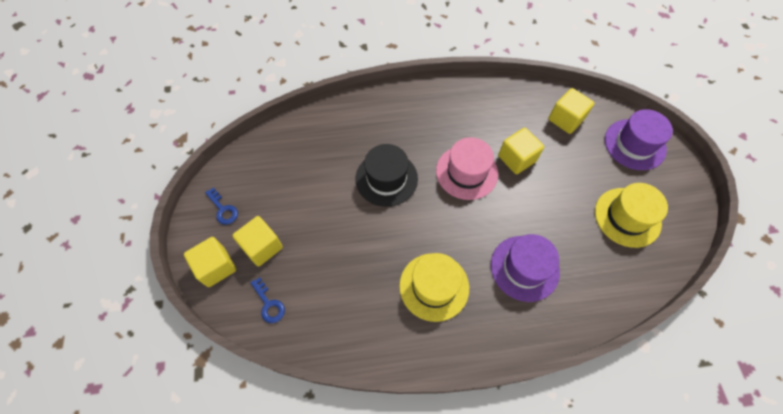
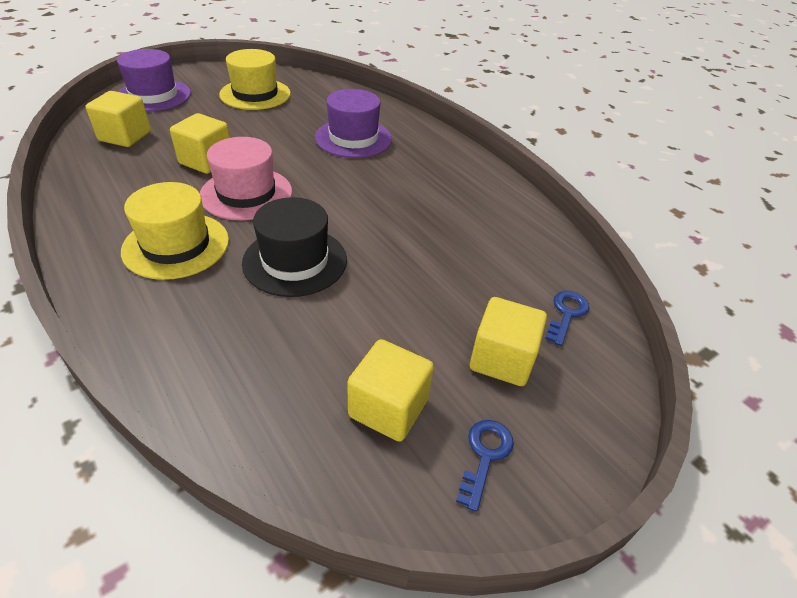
camera: 120 degrees left, 20 degrees down
(216, 267) = (581, 405): yellow cube -> yellow cube (388, 408)
(434, 286) = (420, 187): yellow hat -> yellow hat (176, 245)

